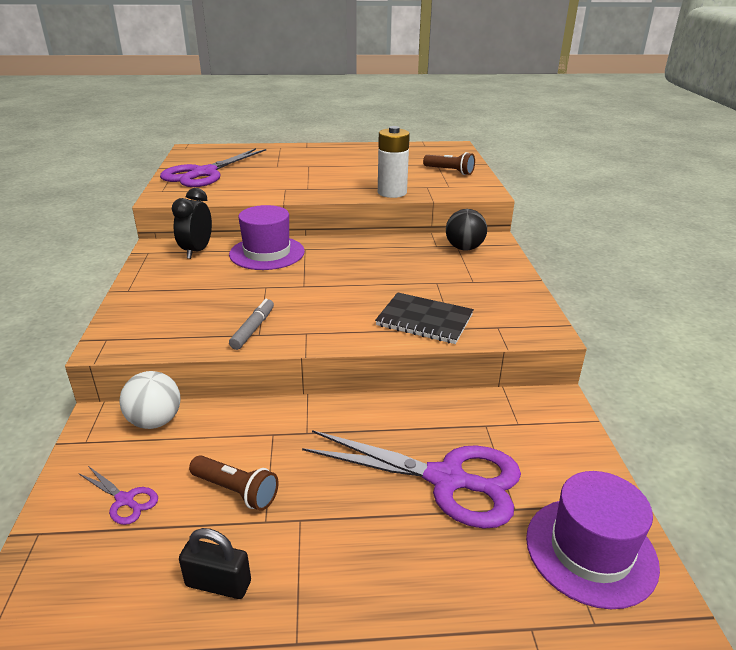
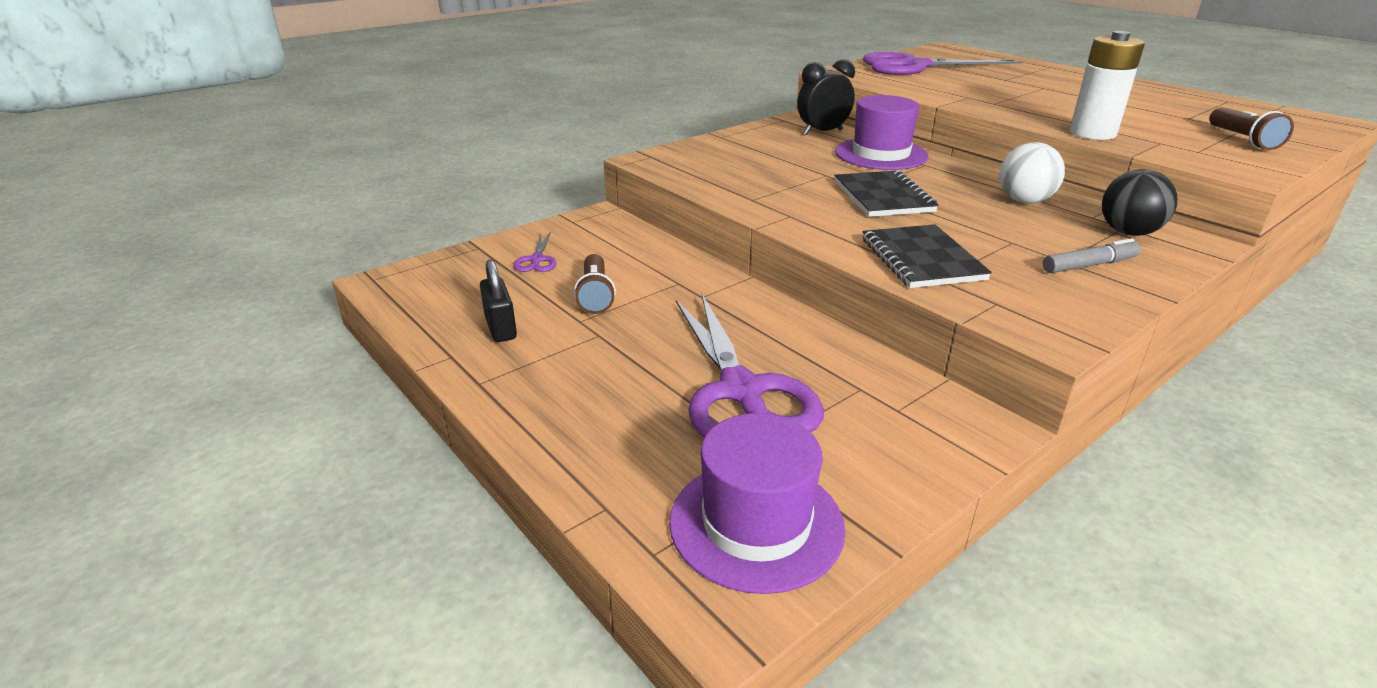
camera: 55 degrees right, 0 degrees up
(155, 421) = (625, 233): white ball -> white ball (1024, 201)
(253, 329) = (755, 194): grey marker -> grey marker (1089, 265)
(328, 286) = (883, 197): none -> black notebook

